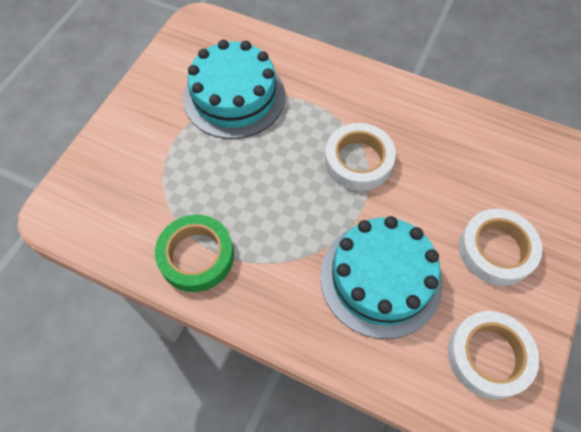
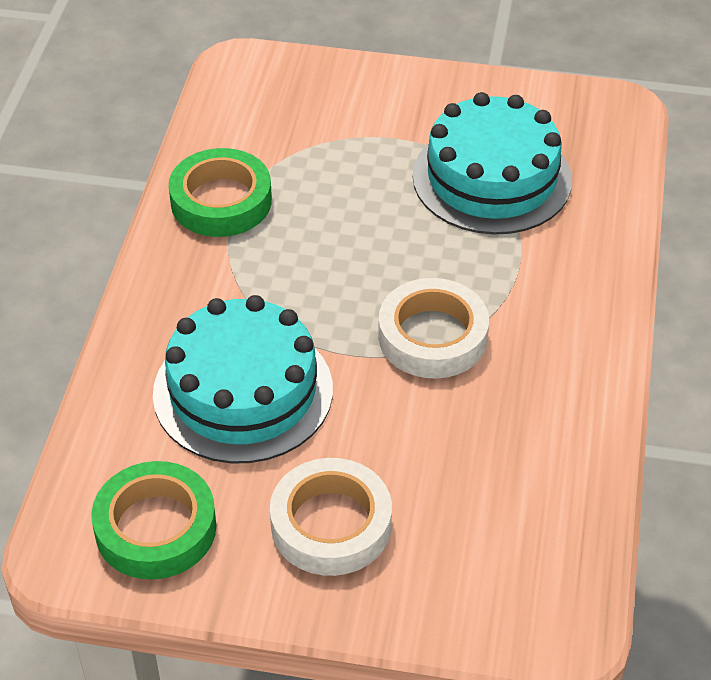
camera: 75 degrees right, 15 degrees down
(488, 356) = (156, 528): white tape -> green tape

